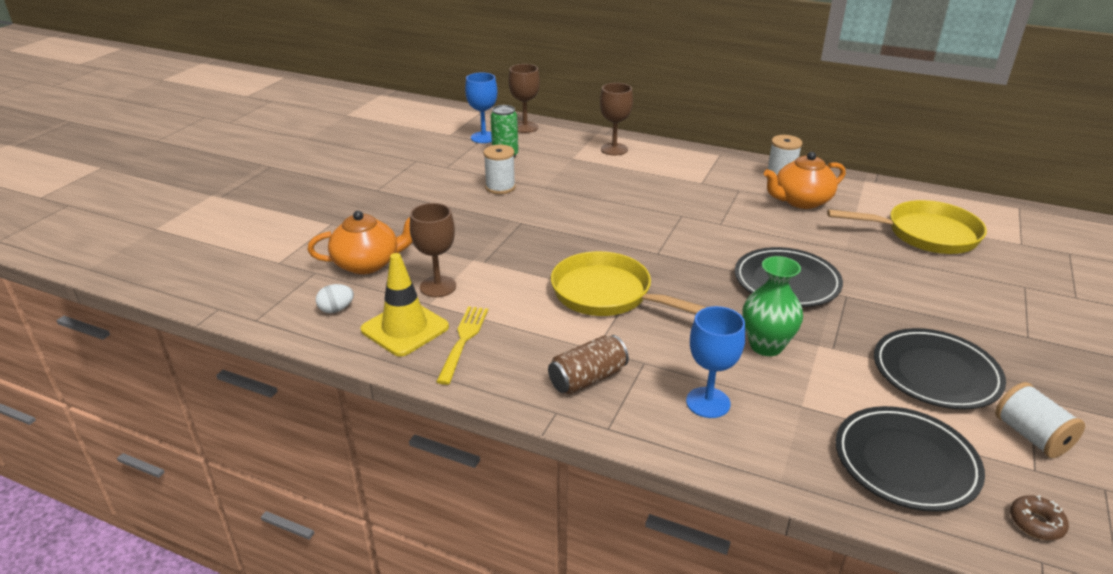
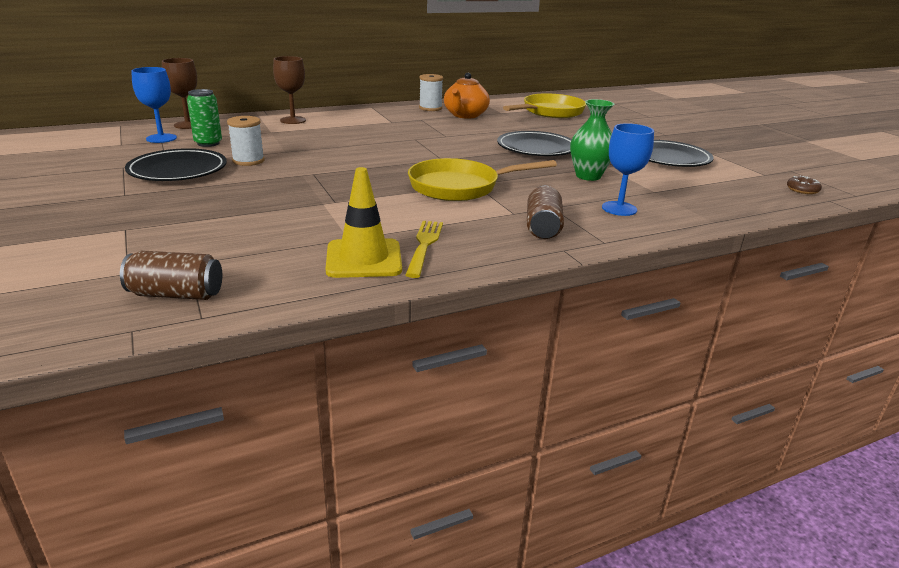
camera: 50 degrees left, 5 degrees down
(272, 294) = (176, 294): none -> brown can
(336, 309) = (273, 275): white egg -> none
(368, 263) = (233, 238): orange teapot -> none
(438, 286) = (332, 227): brown goblet -> none
(463, 341) = (424, 245): yellow fork -> yellow fork turned 45 degrees clockwise
(905, 462) = (731, 192): black plate -> black plate (178, 170)
(1031, 436) = (740, 165): white spool -> none

